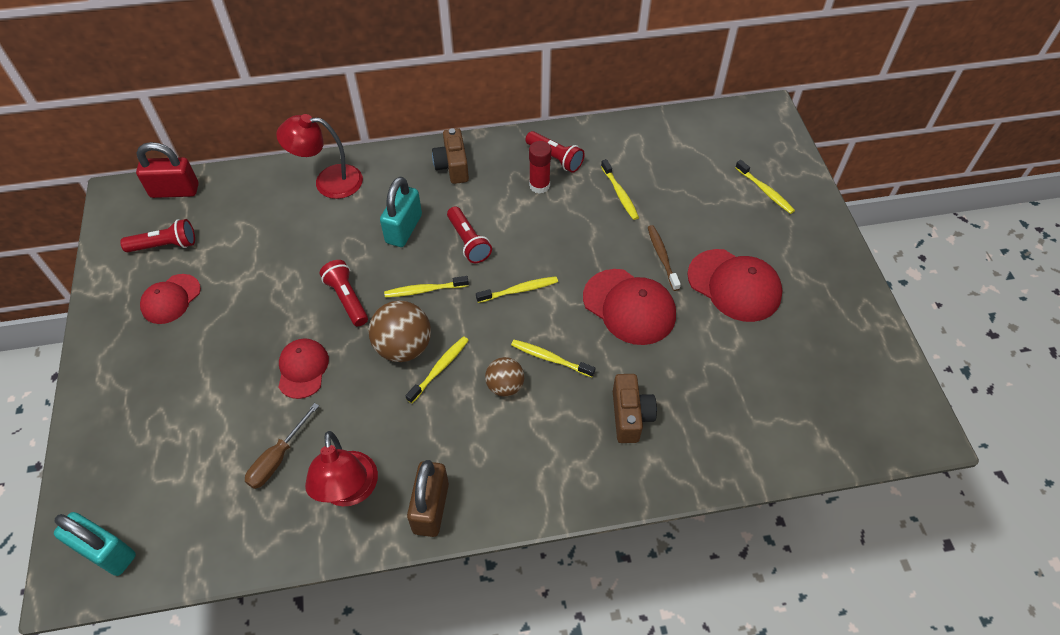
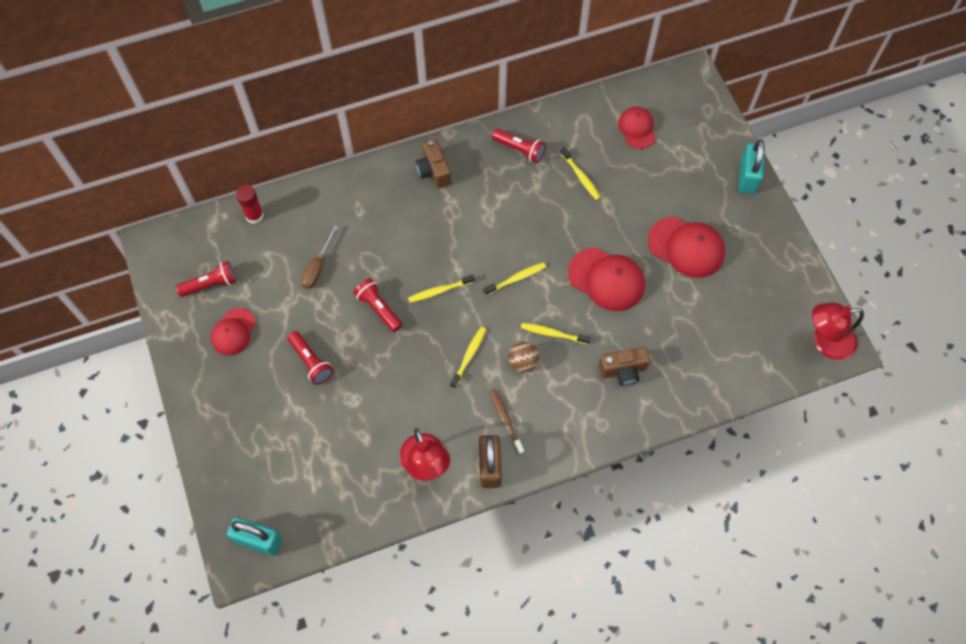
camera: 10 degrees left, 10 degrees up
(175, 191) = (200, 231): red padlock -> none
(277, 458) = (364, 449): brown screwdriver -> brown screwdriver (317, 267)
(303, 369) = (361, 374): red cap -> red cap (637, 129)
(328, 181) = (331, 202): red lamp -> red lamp (825, 342)
(403, 347) = (436, 343): brown ball -> none
(404, 229) = (408, 238): turquoise padlock -> turquoise padlock (747, 177)
(468, 242) = (465, 241): red flashlight -> red flashlight (311, 362)
(539, 185) = (512, 179): red glue stick -> red glue stick (254, 215)
(630, 416) = (623, 371): brown camera -> brown camera turned 90 degrees clockwise
(662, 257) = (625, 230): brown toothbrush -> brown toothbrush (505, 420)
(765, 191) = (700, 155): yellow toothbrush -> none

